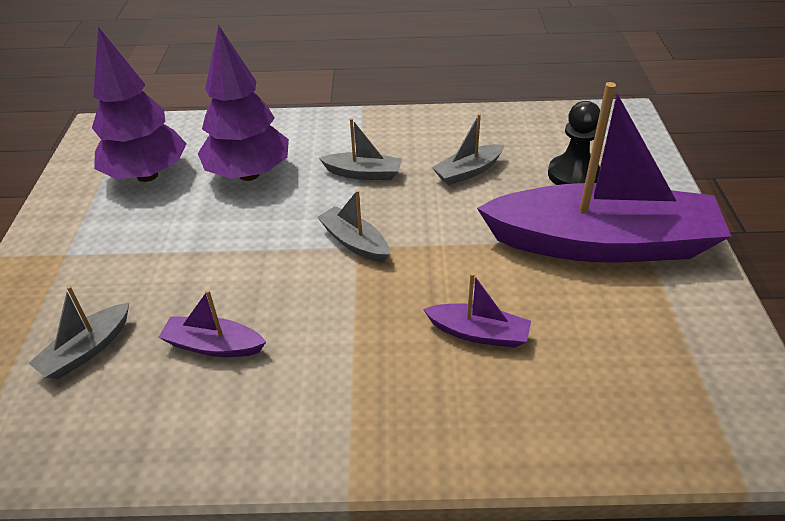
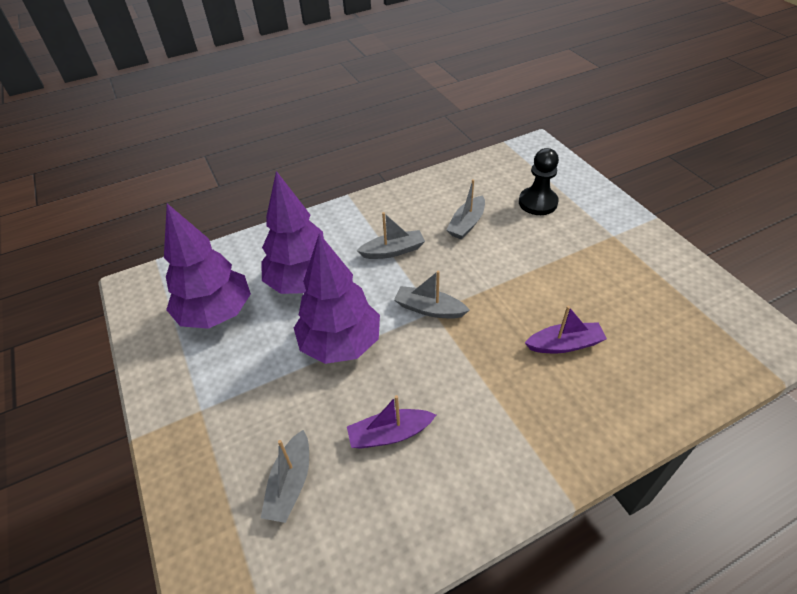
camera: 25 degrees left, 5 degrees up
(237, 243) = (340, 344): none -> purple tree
(601, 243) = (591, 248): purple boat -> none

